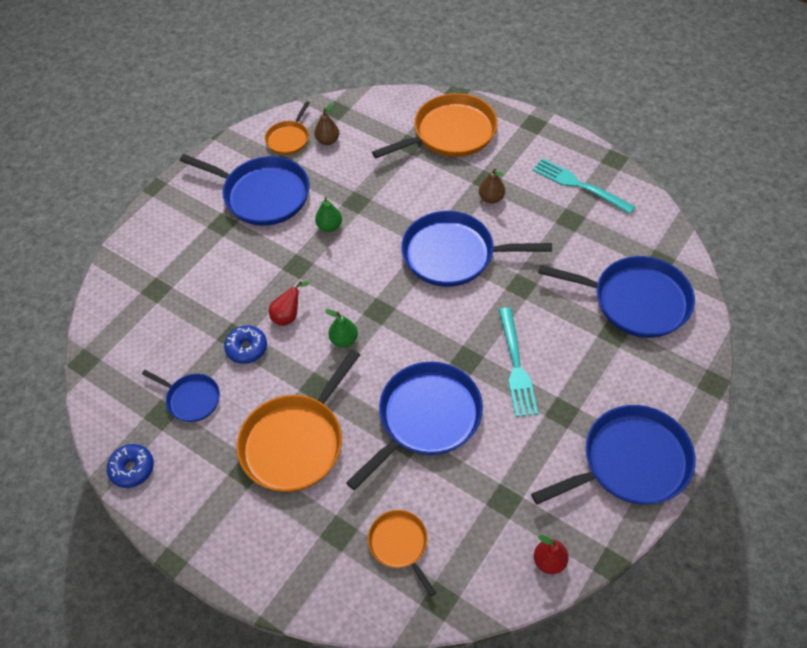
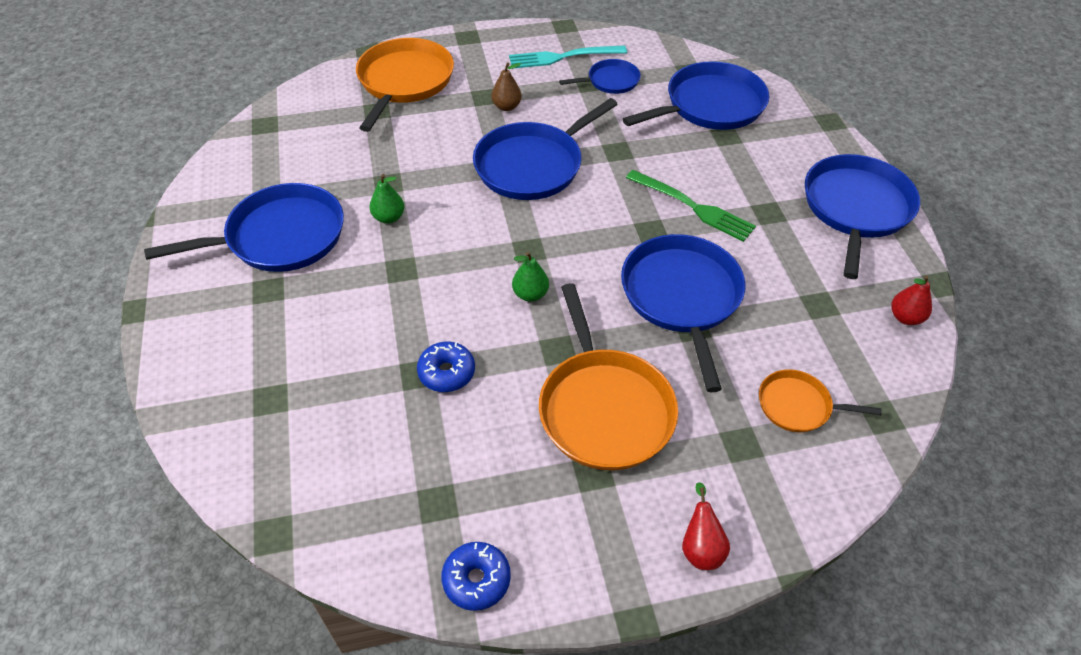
camera: 50 degrees left, 5 degrees down
(191, 399) = (450, 462): blue pan -> blue pan (610, 81)
(288, 316) = (450, 315): red pear -> red pear (700, 547)
(289, 139) = (244, 175): orange pan -> none
(328, 141) = (290, 153): brown pear -> none
(516, 366) = (693, 207): turquoise fork -> green fork

